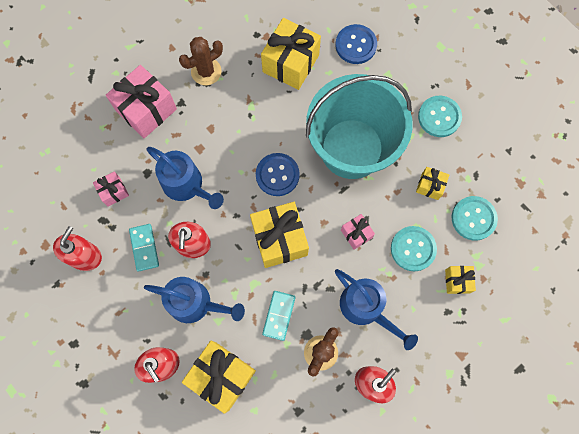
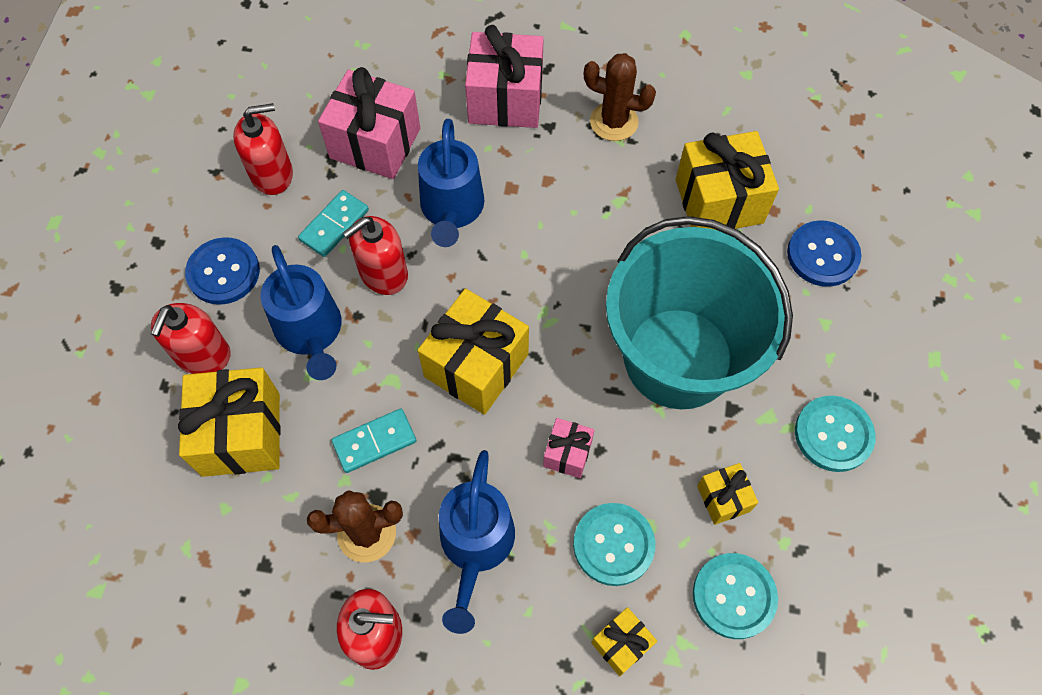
camera: 50 degrees right, 10 degrees down
(114, 192) = (375, 143): pink gift -> pink gift, size x1.97
(277, 175) = (558, 298): blue button -> blue button (223, 272)

